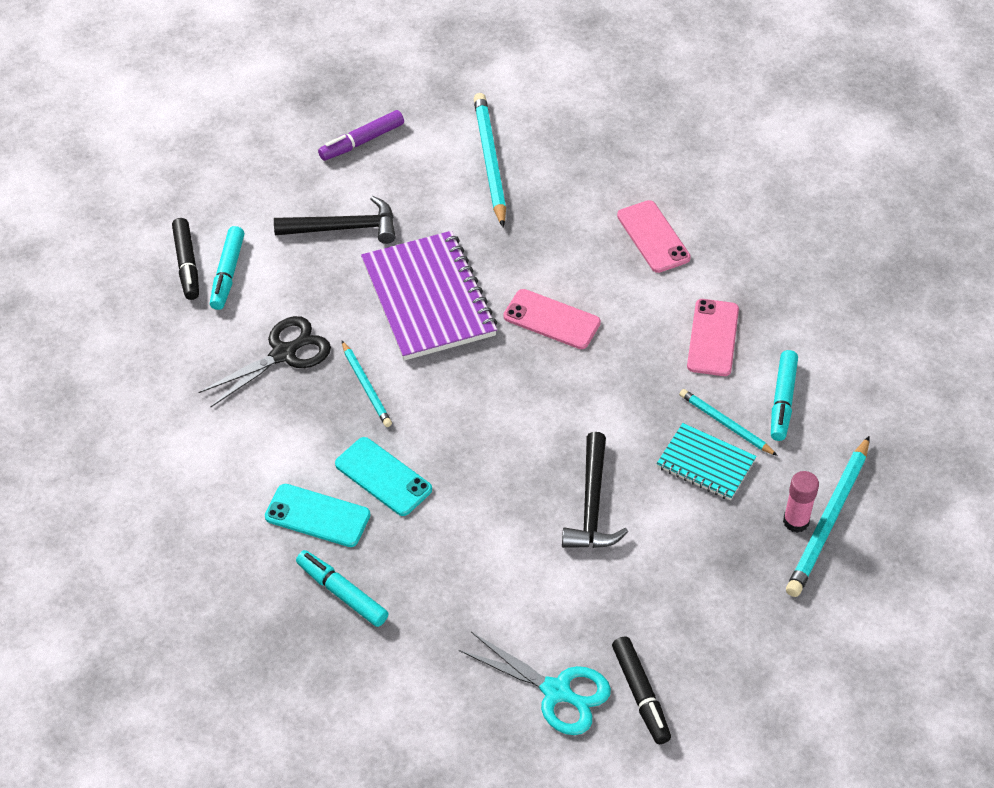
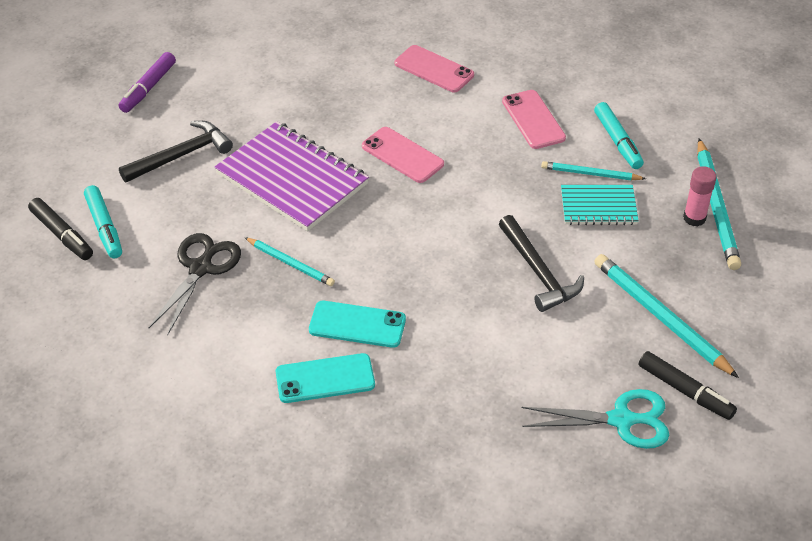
camera: 30 degrees left, 5 degrees down
(342, 593) = (392, 428): turquoise marker -> none
(490, 161) = (266, 64): turquoise pencil -> turquoise pencil (661, 317)
(551, 319) = (402, 155): pink phone -> pink phone turned 45 degrees clockwise

